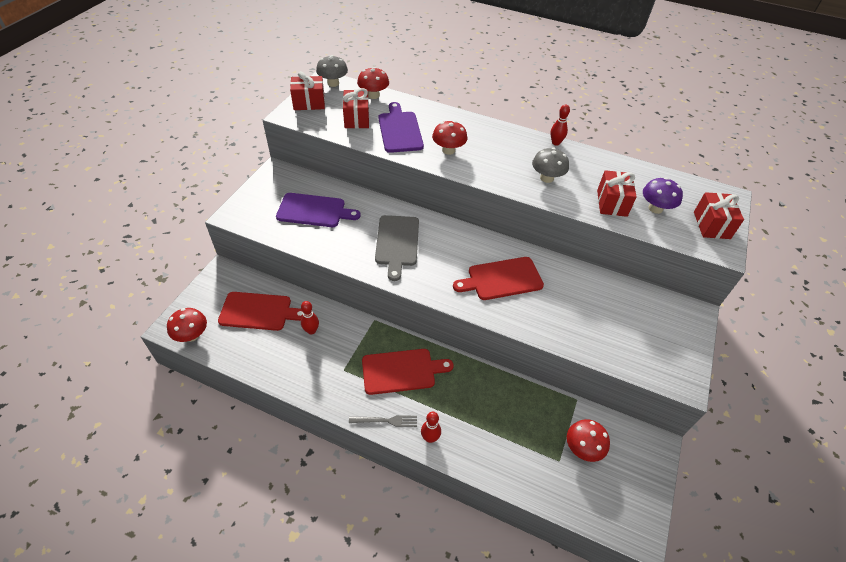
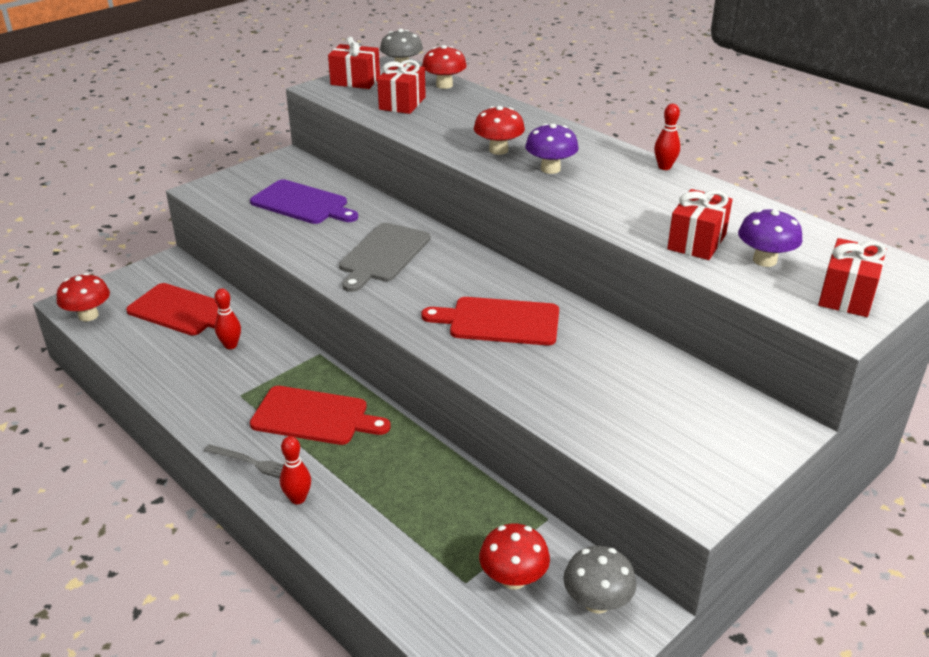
camera: 25 degrees right, 15 degrees down
(399, 130) = (449, 122): purple cutting board -> none
(491, 160) = (550, 169): none -> purple mushroom
(546, 178) = (617, 199): grey mushroom -> grey mushroom (597, 602)

